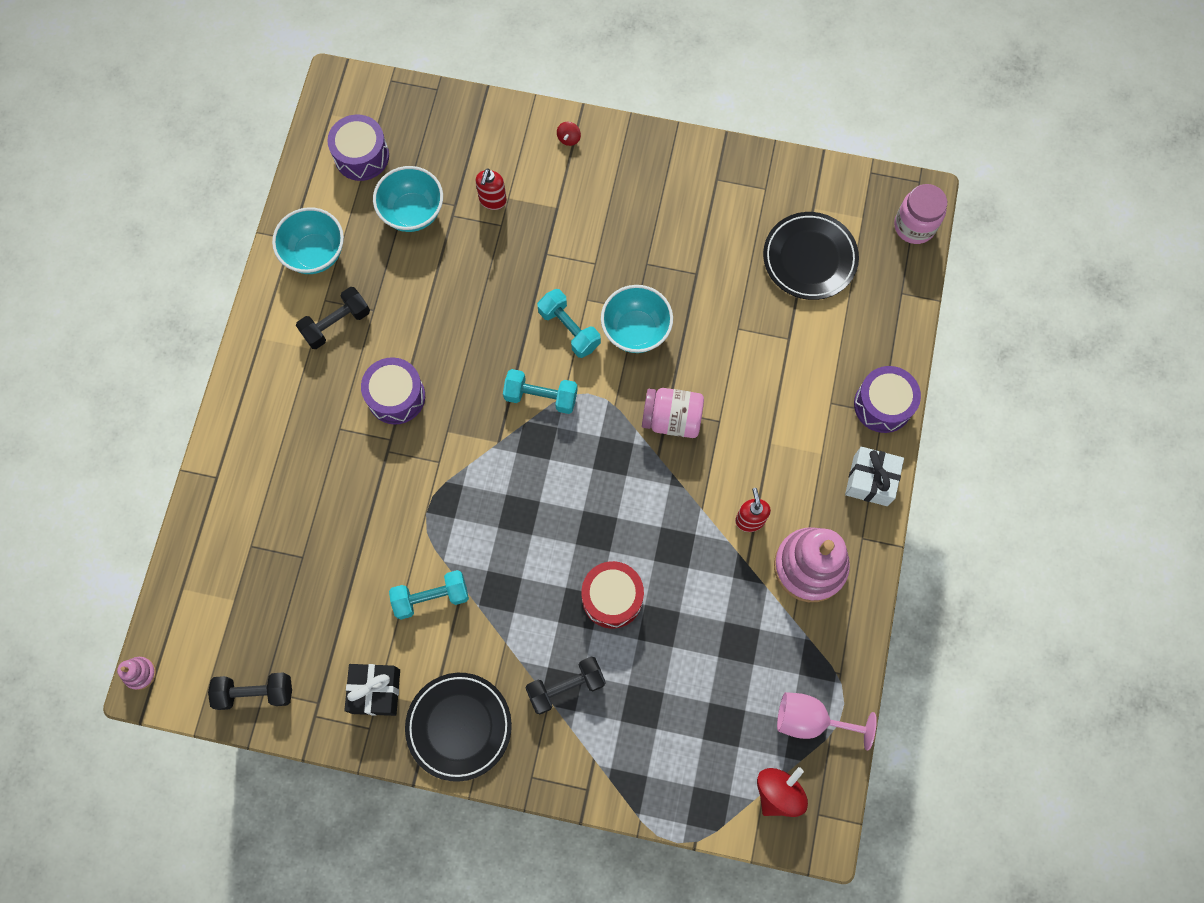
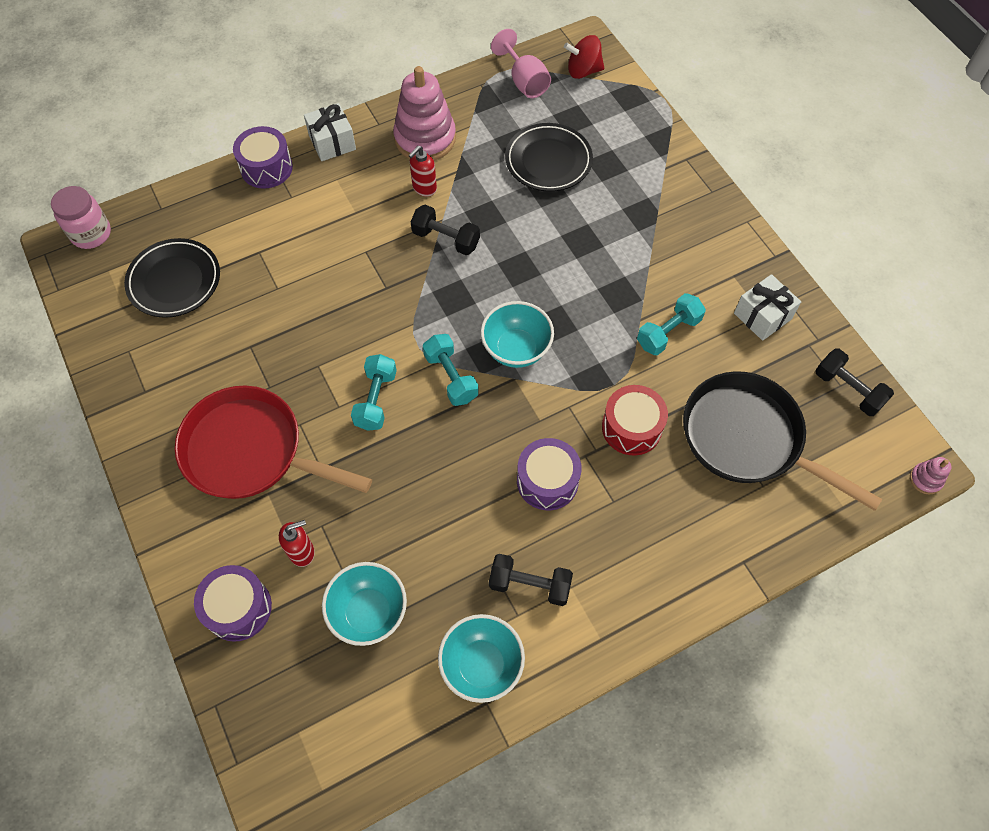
camera: 130 degrees left, 10 degrees down
(292, 571) = (748, 439): none -> black pan
(361, 156) = (346, 714): purple drum -> purple drum (238, 608)
(375, 691) = (762, 316): black gift -> white gift
(431, 597) = (668, 332): turquoise dumbbell -> turquoise dumbbell turned 75 degrees counterclockwise
(459, 726) = (728, 251): black plate -> black plate (548, 161)
(566, 687) = (639, 212): black dumbbell -> black dumbbell (446, 239)
(569, 138) = (186, 537): red spinning top -> none
(601, 218) = (251, 451): none -> red pan
(612, 598) = (555, 227): red drum -> red drum (631, 427)
(636, 330) = (337, 353): turquoise bowl -> turquoise bowl (516, 349)
(672, 419) = (390, 281): pink jar -> none

